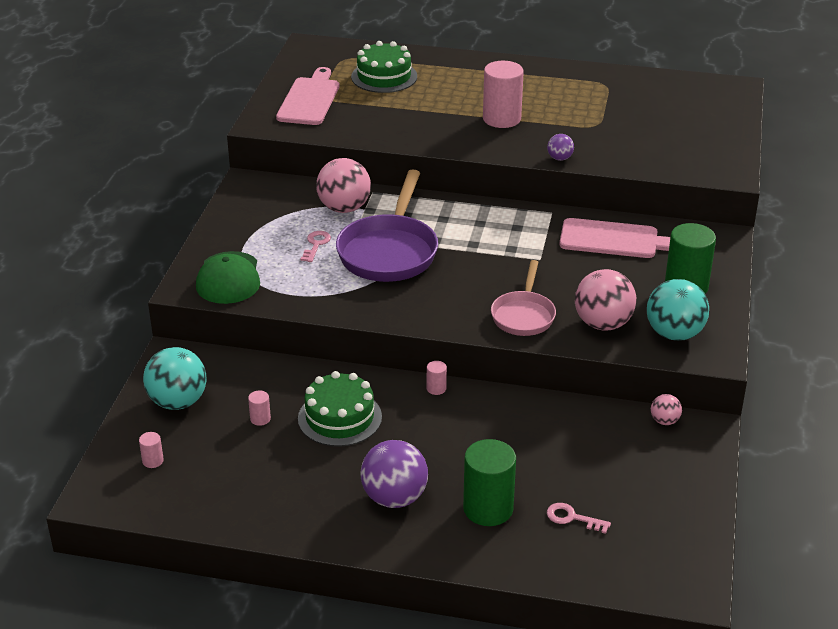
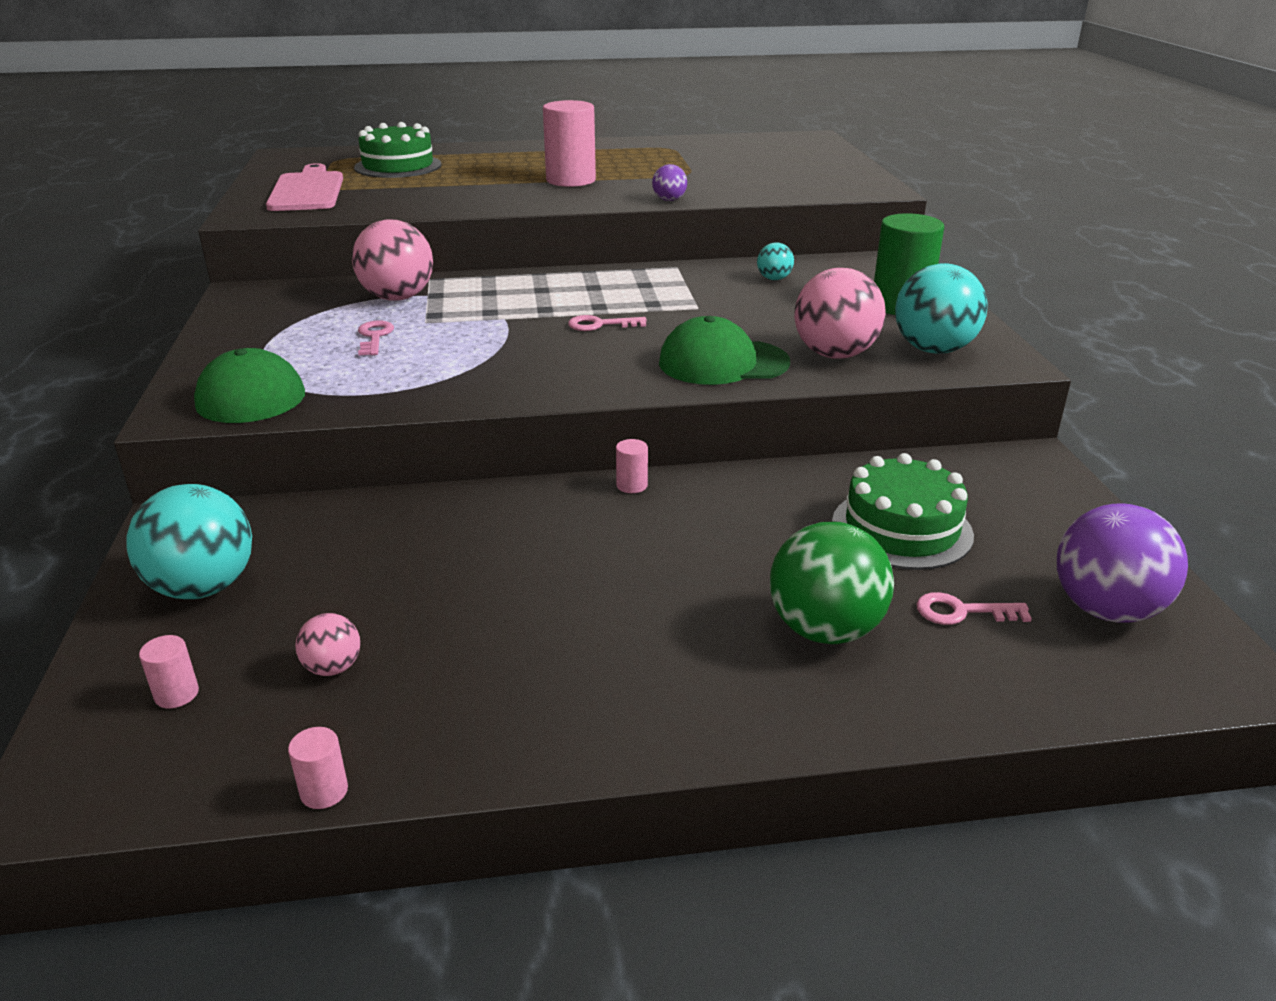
camera: 20 degrees left, 5 degrees down
(260, 419) = (365, 582): pink cylinder -> pink cylinder (324, 791)
(339, 418) = (502, 552): green cake -> green cake (901, 528)
(389, 251) = (487, 329): purple pan -> none
(394, 498) = (661, 650): purple ball -> purple ball (1106, 609)
(464, 263) = (600, 325): none -> pink key
(488, 509) = (824, 630): green cylinder -> green ball
(523, 315) = (722, 363): pink pan -> green cap
(614, 240) = (774, 279): pink cutting board -> turquoise ball
(664, 421) = (973, 462): pink ball -> pink ball (333, 668)

